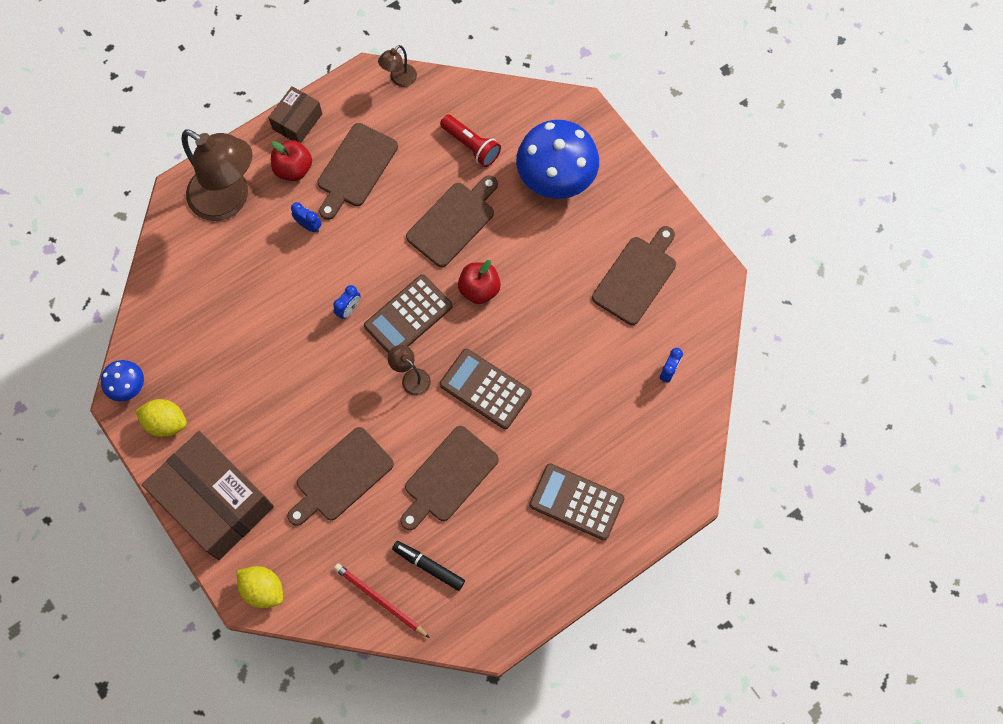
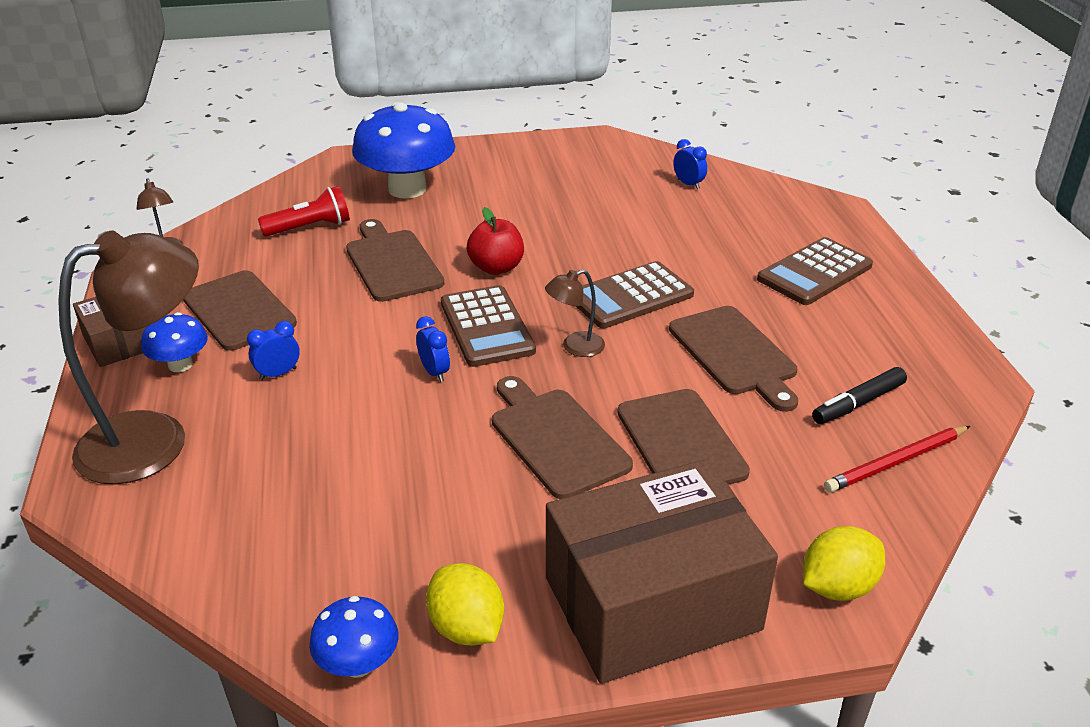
camera: 65 degrees left, 35 degrees down
(166, 422) = (466, 628): yellow lemon -> yellow lemon turned 75 degrees counterclockwise
(293, 169) = (180, 365): red apple -> blue mushroom
(636, 277) = (567, 175): brown cutting board -> brown cutting board (555, 438)

